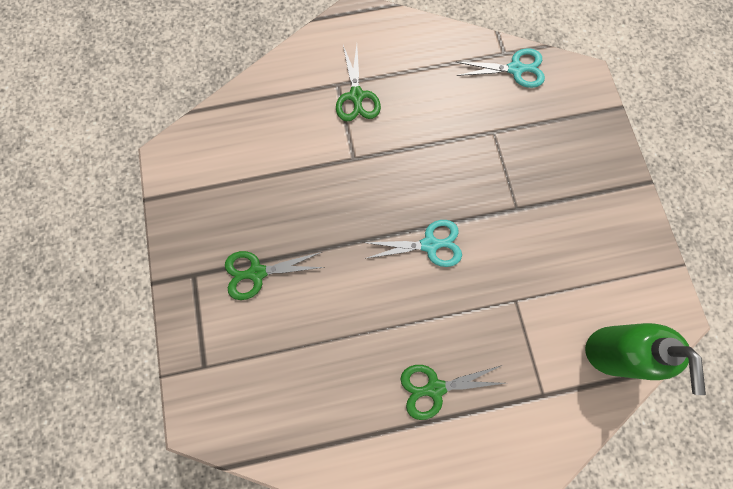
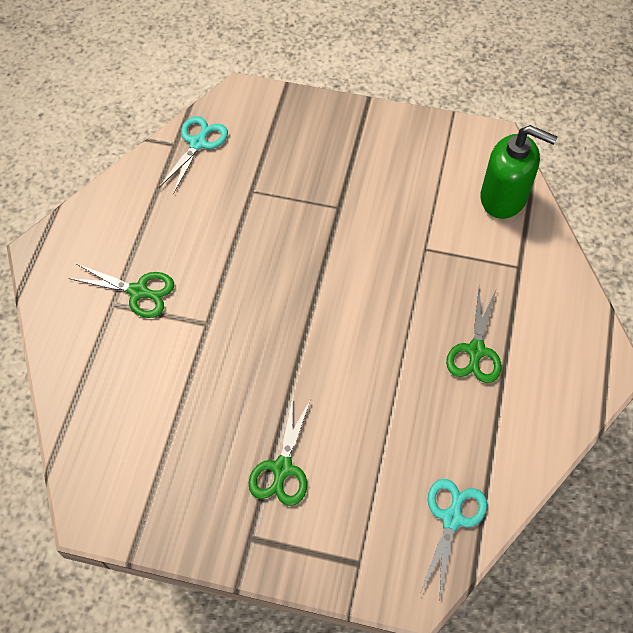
camera: 65 degrees left, 15 degrees down
(430, 244) = (336, 294): turquoise scissors -> turquoise scissors (452, 518)

